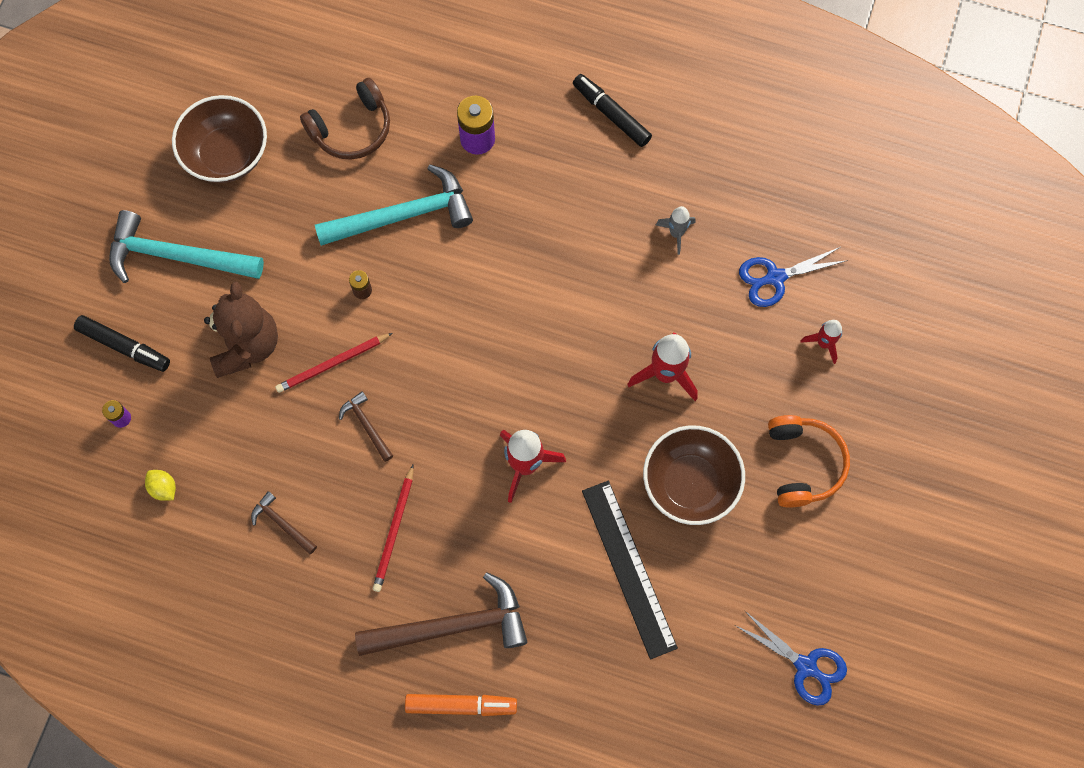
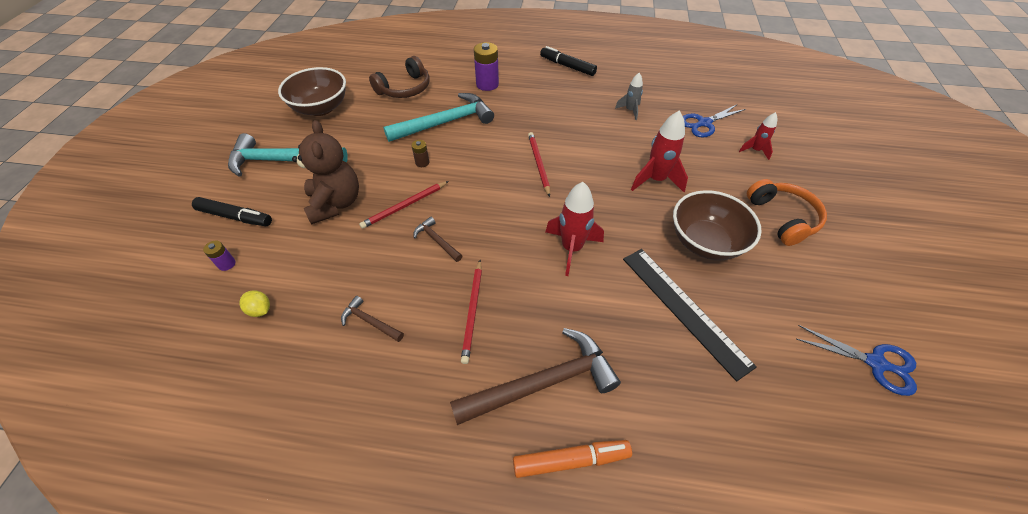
camera: 10 degrees left, 20 degrees down
(517, 319) = (538, 164): none -> red pencil

